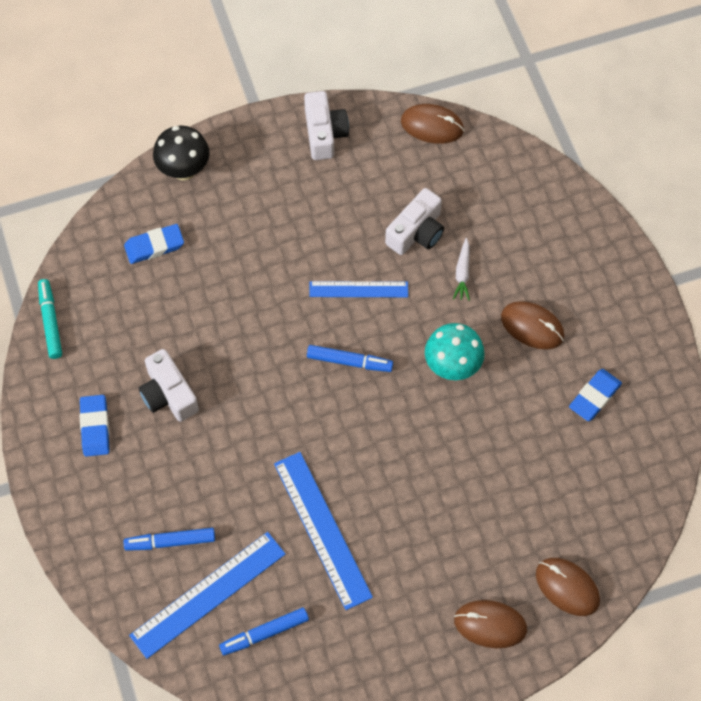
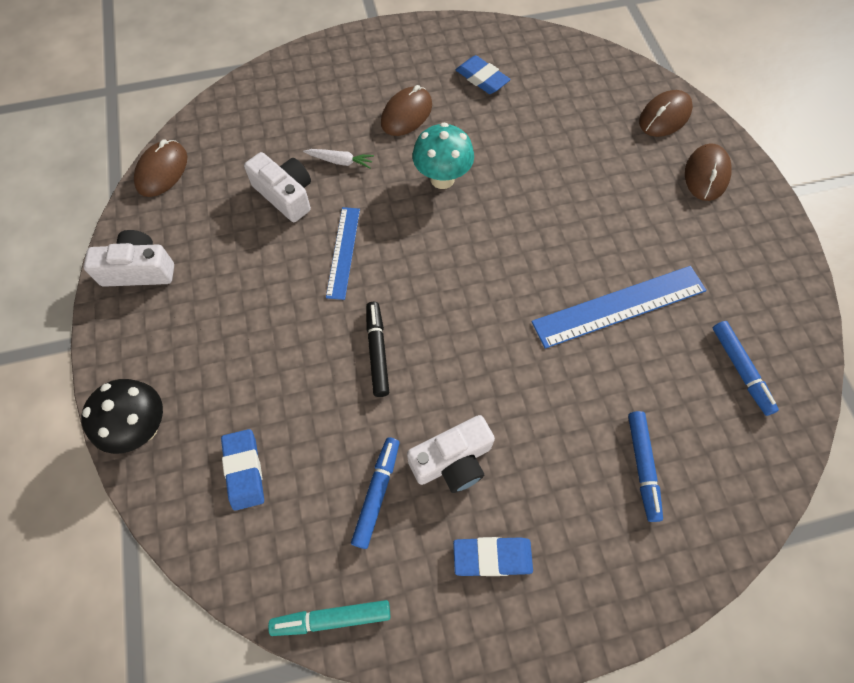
camera: 85 degrees left, 0 degrees up
(208, 594) = (702, 427): blue ruler -> none
(261, 328) = (377, 351): none -> black marker
(349, 361) = (428, 267): blue marker -> blue marker (377, 493)

